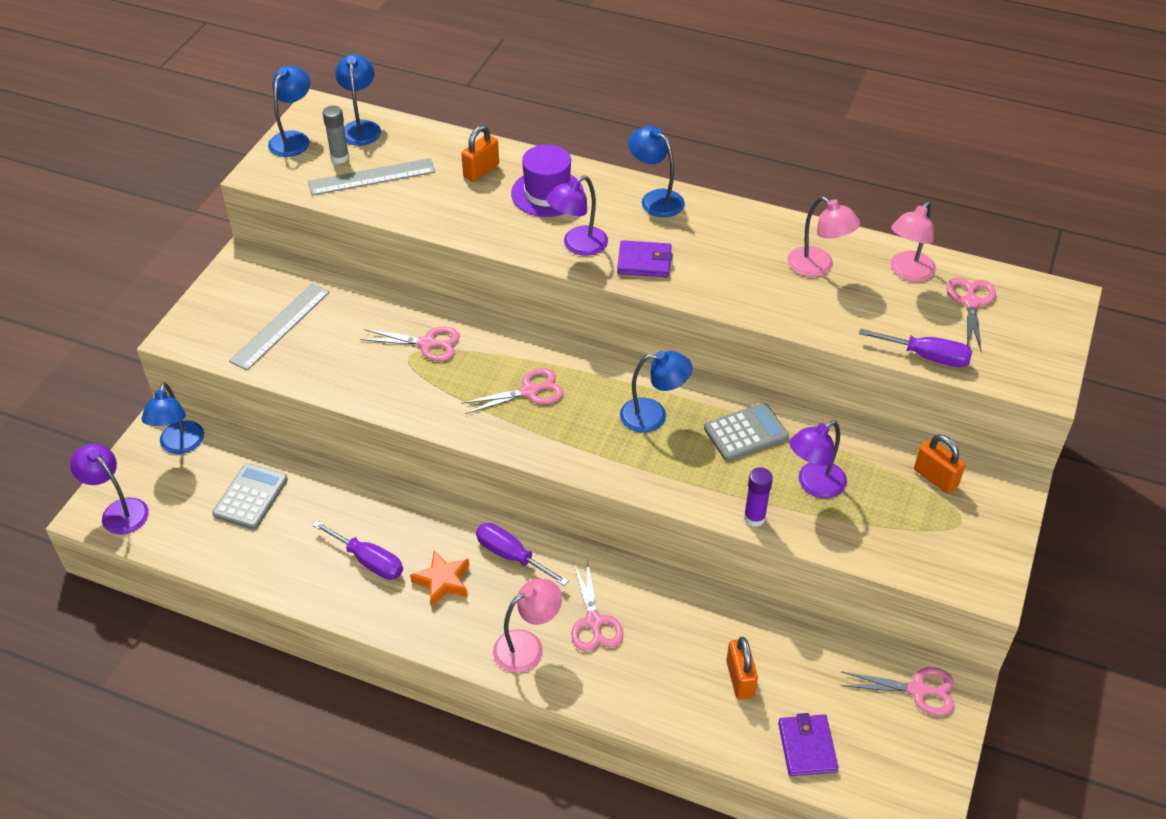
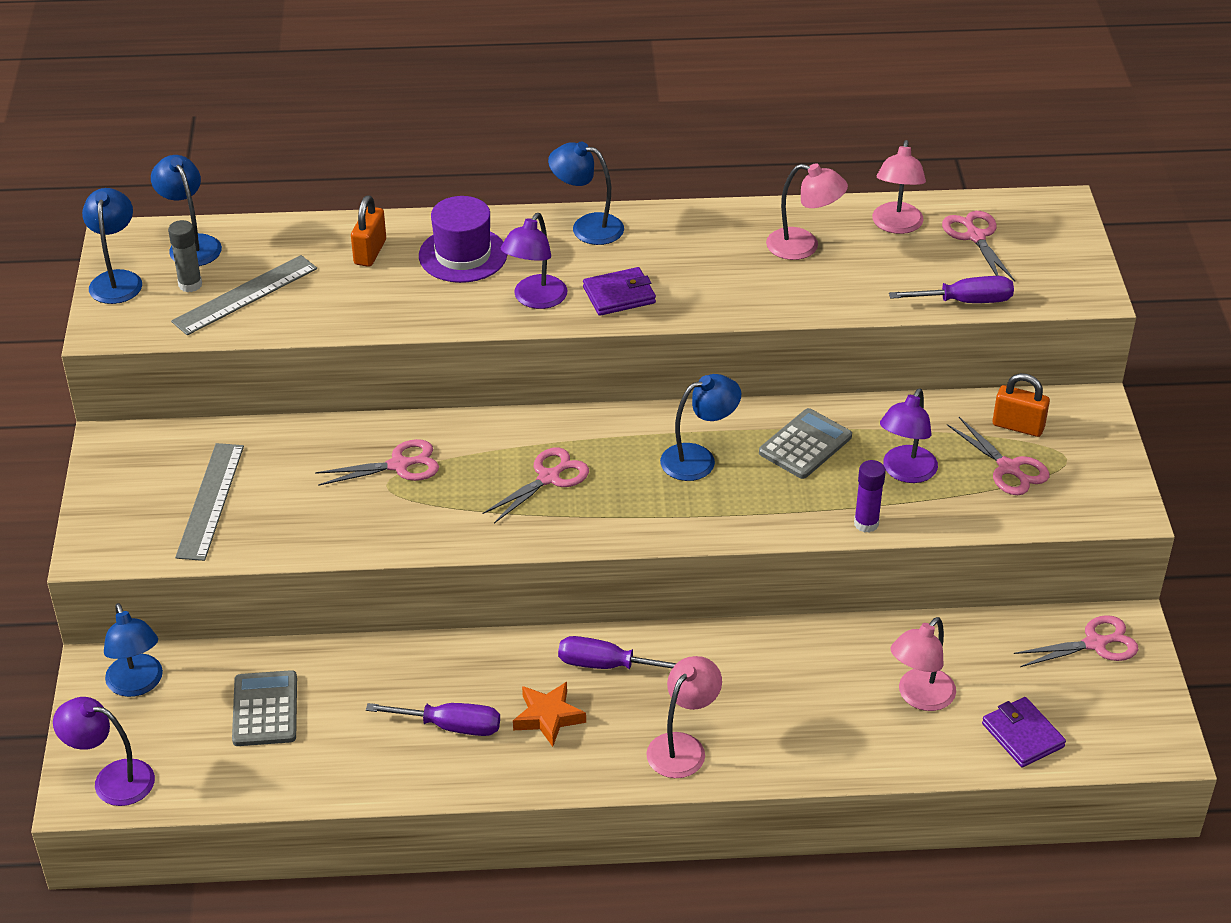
camera: 25 degrees left, 5 degrees down
(594, 621) = (737, 697): pink scissors -> pink scissors (1008, 468)
(740, 679) = (919, 697): orange padlock -> pink lamp

